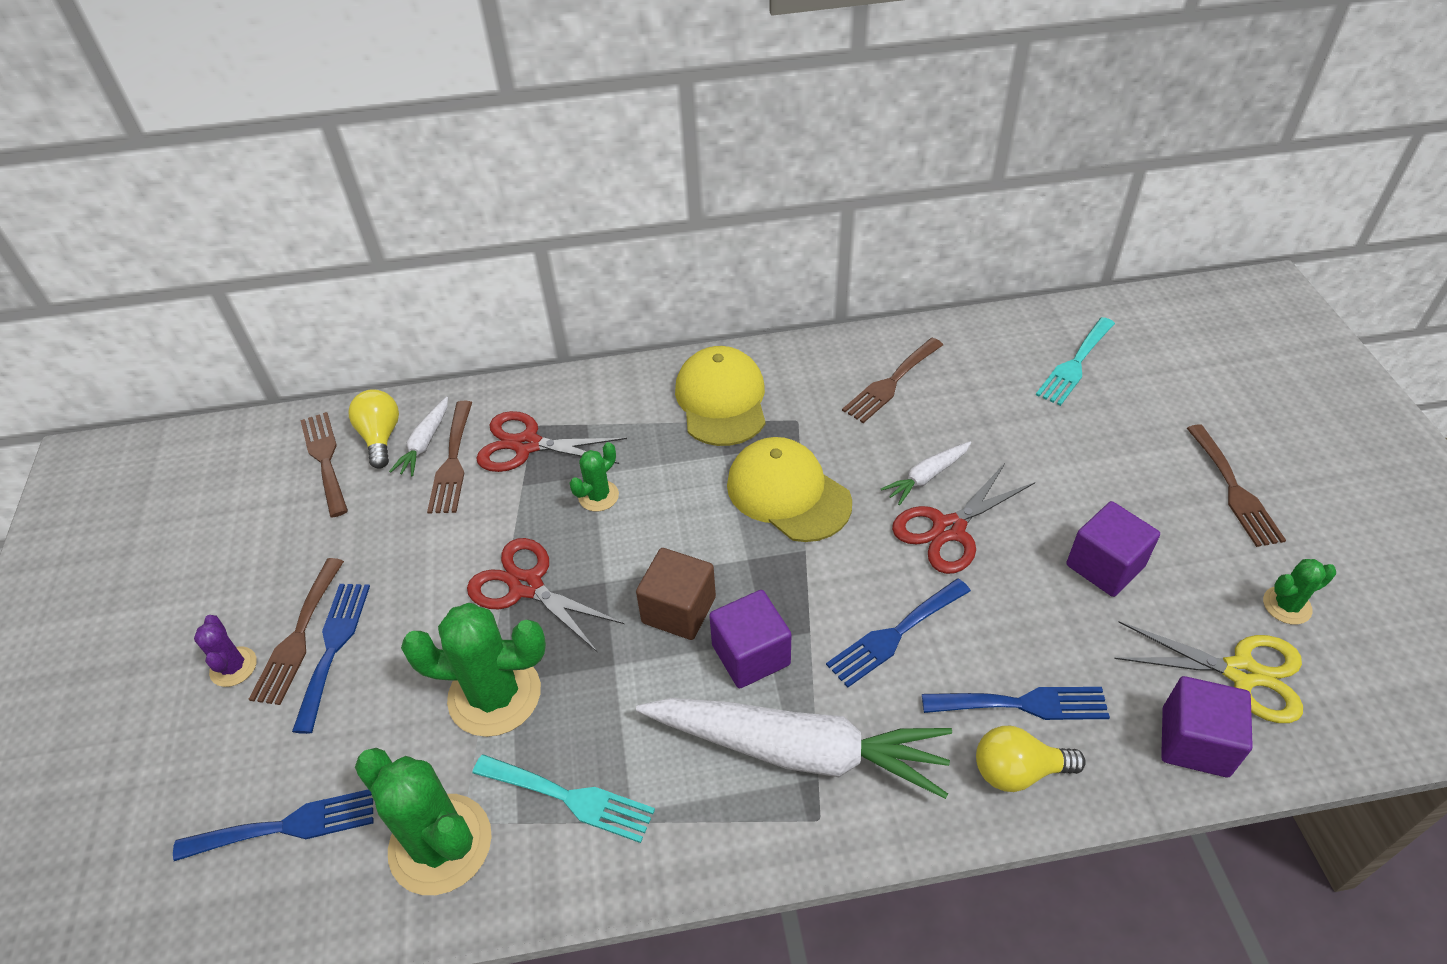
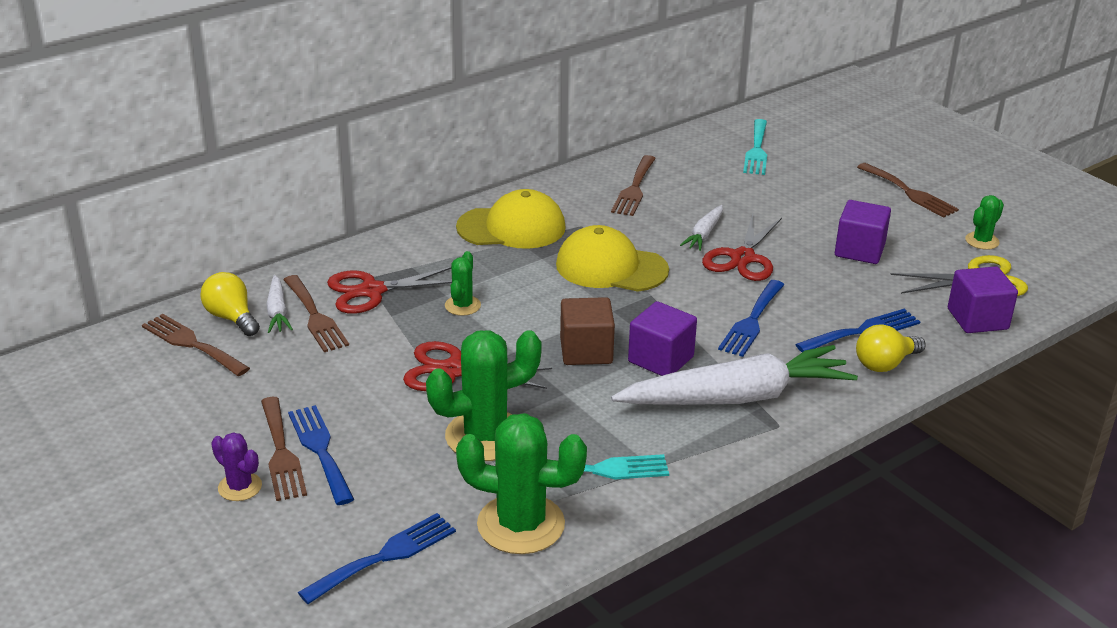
camera: 30 degrees left, 15 degrees down
(721, 400) = (512, 227): yellow cap -> yellow cap turned 120 degrees clockwise

